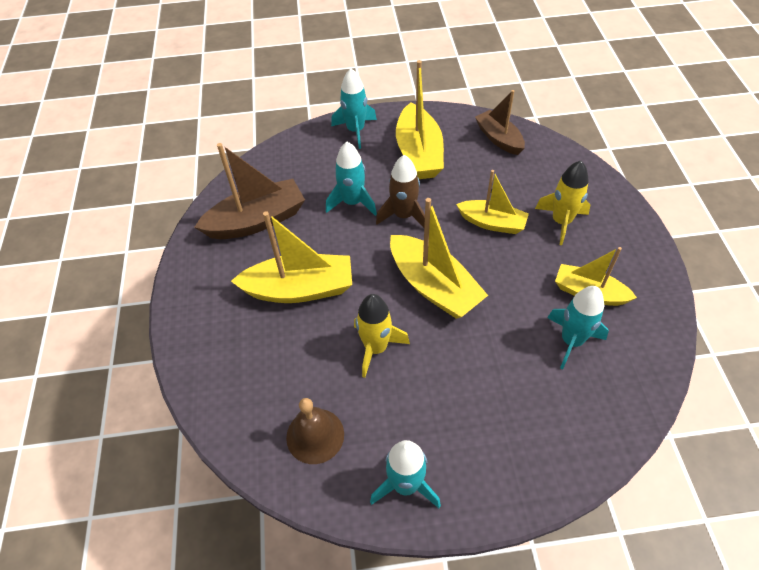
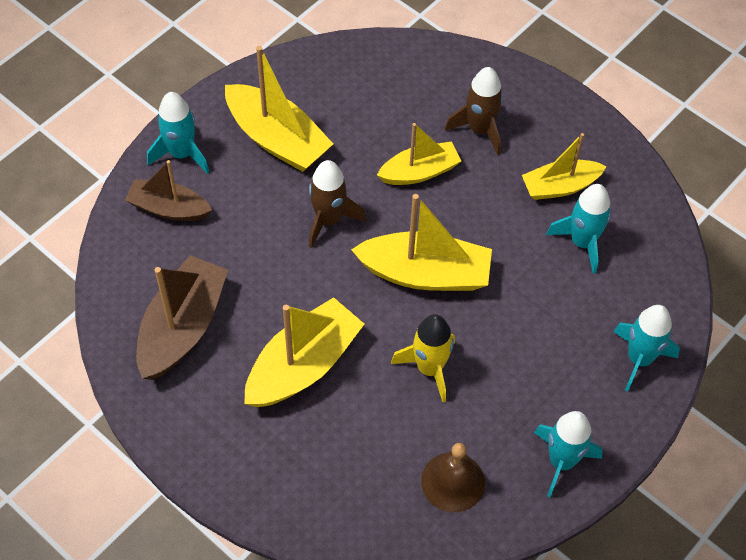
camera: 45 degrees left, 5 degrees up
(352, 202) = (263, 240): turquoise rocket -> turquoise rocket (639, 359)
(499, 138) = (343, 71): brown boat -> brown boat (169, 208)
(561, 222) = (479, 129): yellow rocket -> brown rocket

